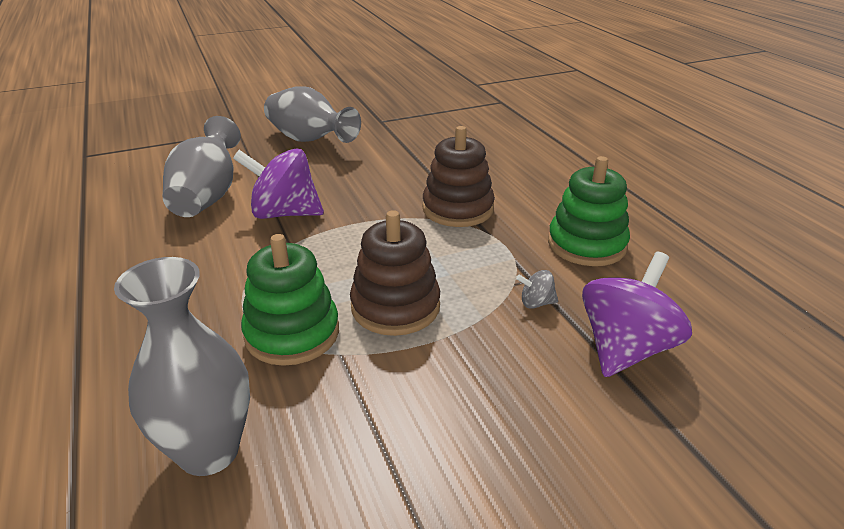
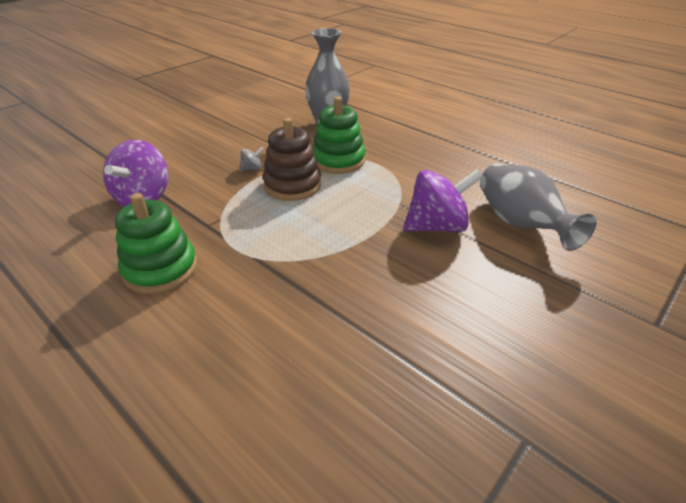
camera: 155 degrees right, 5 degrees up
(309, 140) = (554, 339): grey vase -> none
(458, 209) = (293, 276): brown stacking toy -> none
(536, 303) = (202, 209): grey spinning top -> grey spinning top (252, 169)

